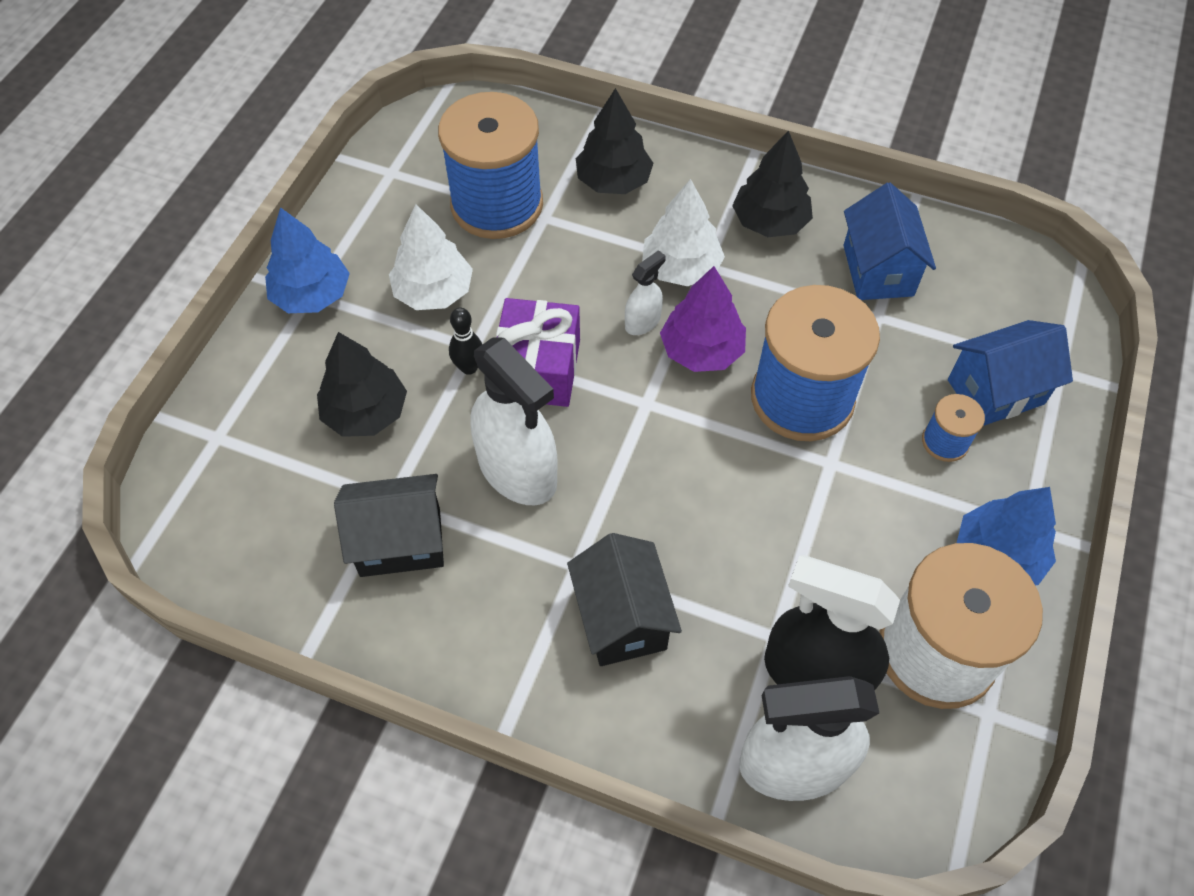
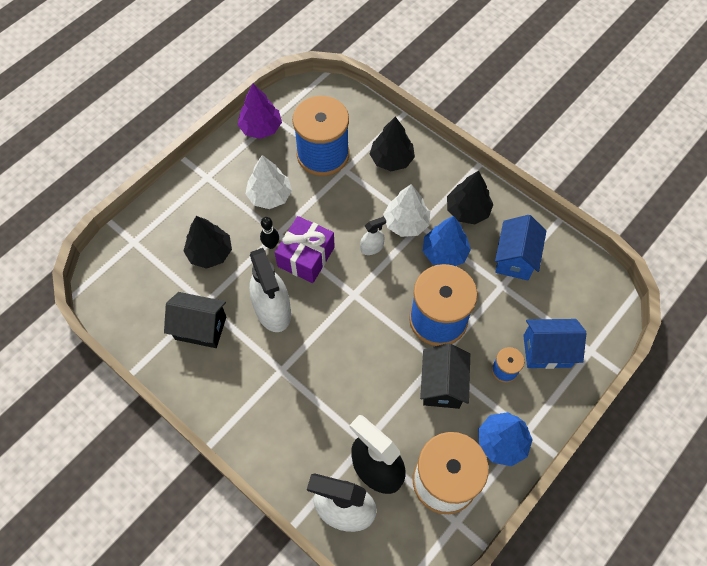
camera: 20 degrees right, 5 degrees up
(312, 295) = (207, 178): blue tree -> blue tree (444, 252)
(622, 618) = (292, 406): black house -> black house (442, 385)
(701, 350) = (396, 274): purple tree -> purple tree (261, 128)

